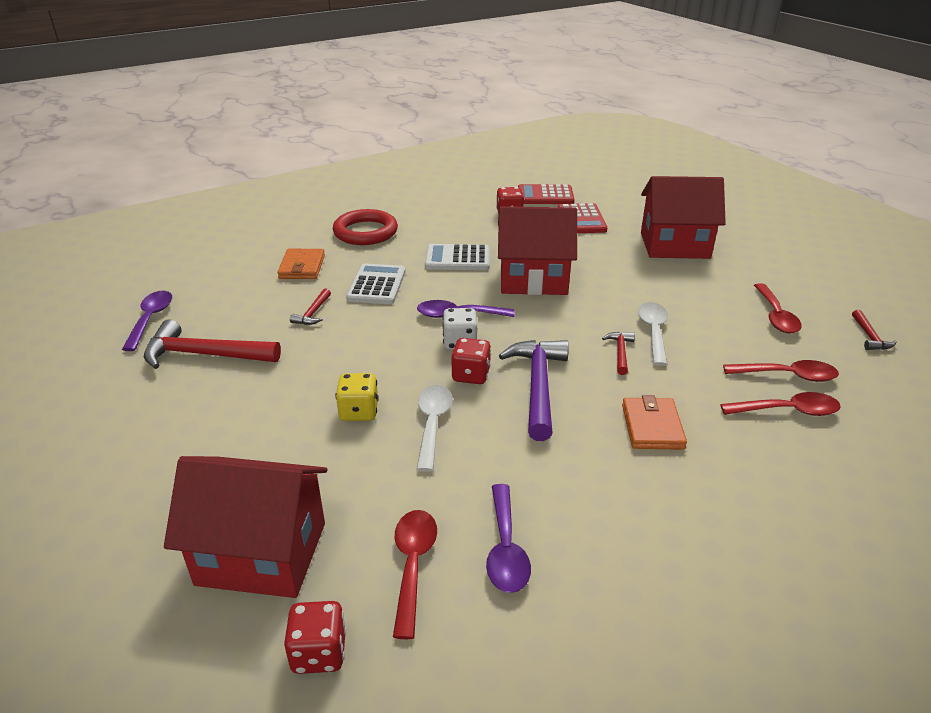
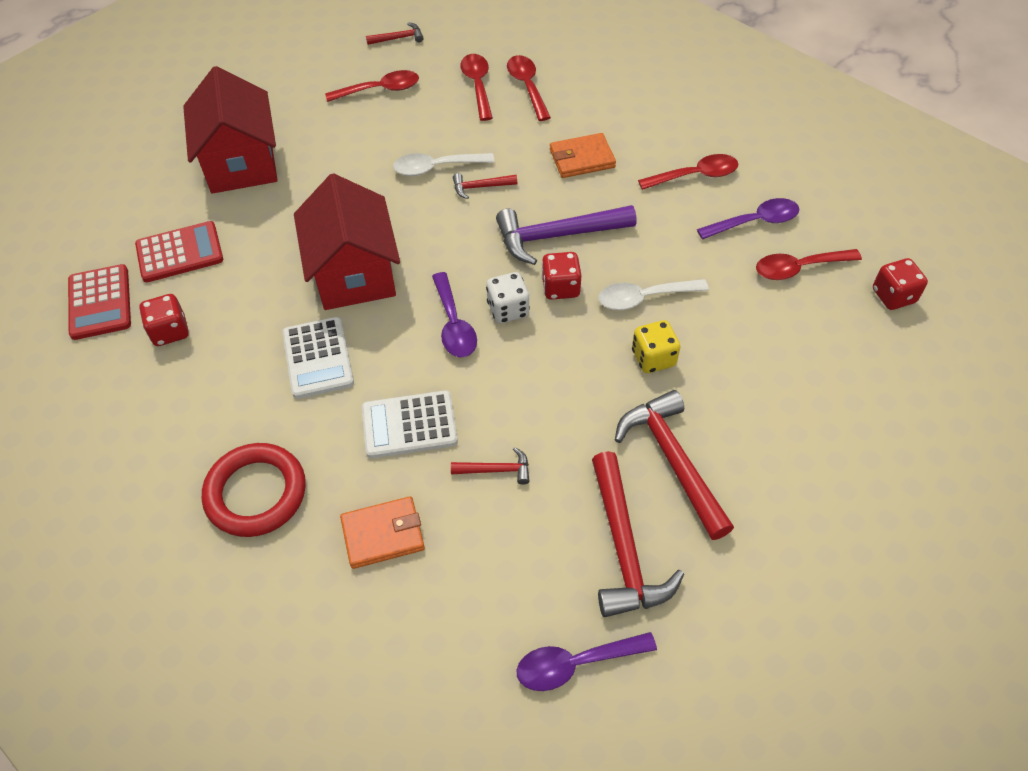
camera: 105 degrees left, 20 degrees up
(251, 396) = (673, 461): none -> red hammer
(262, 553) = (843, 362): red house -> none
(604, 516) = (695, 175): none -> red spoon

